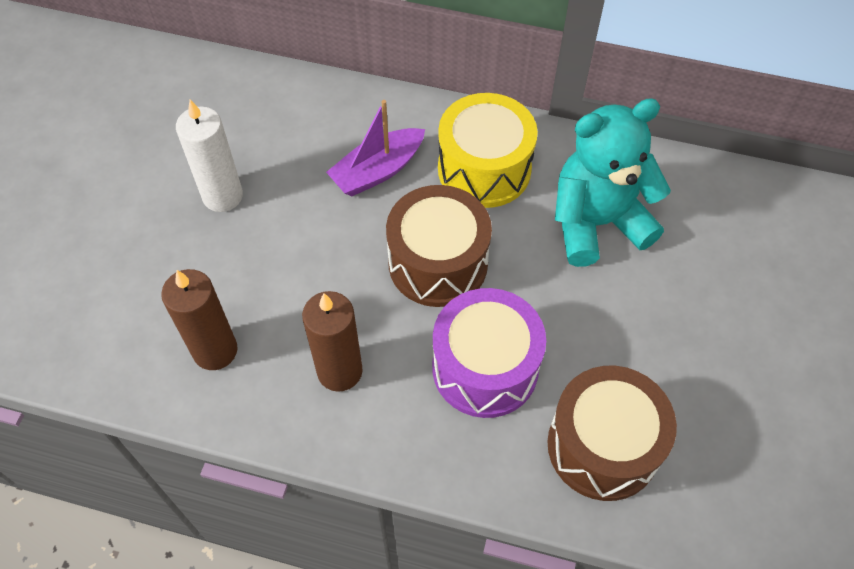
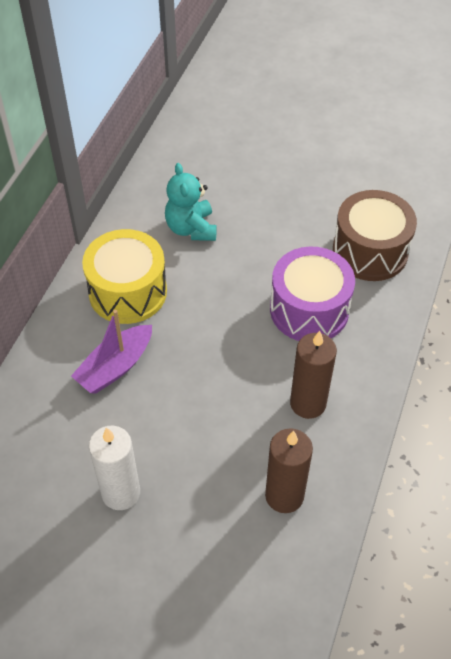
camera: 85 degrees left, 5 degrees down
(377, 171) = (115, 367): purple boat -> purple boat turned 75 degrees clockwise
(438, 263) = (215, 331): brown drum -> none
(597, 223) = (191, 228): turquoise teddy bear -> turquoise teddy bear, size x0.65

